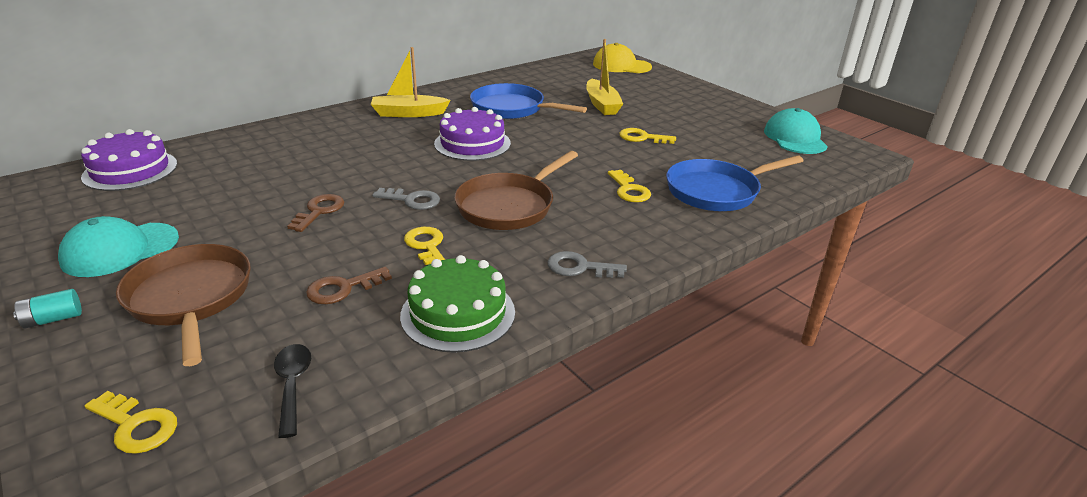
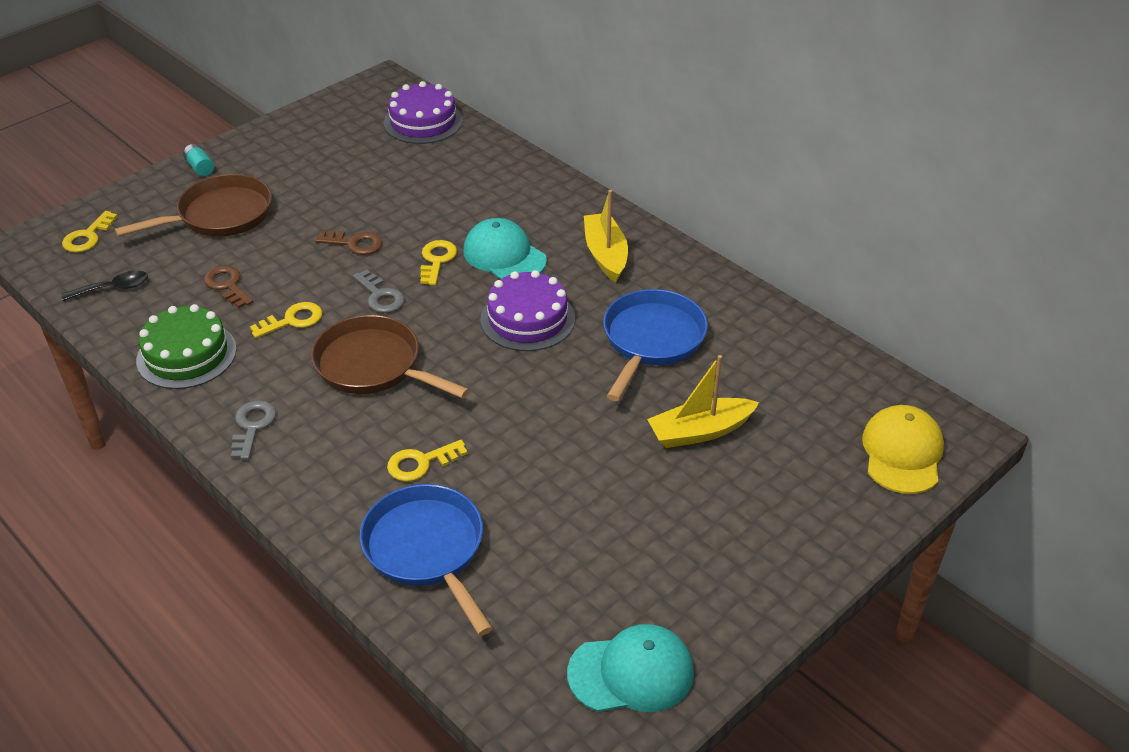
camera: 85 degrees right, 10 degrees up
(120, 250) = (288, 163): turquoise cap -> turquoise cap (504, 255)
(412, 200) = (380, 296): grey key -> grey key turned 45 degrees counterclockwise
(642, 138) = (584, 477): yellow key -> yellow key (437, 260)

